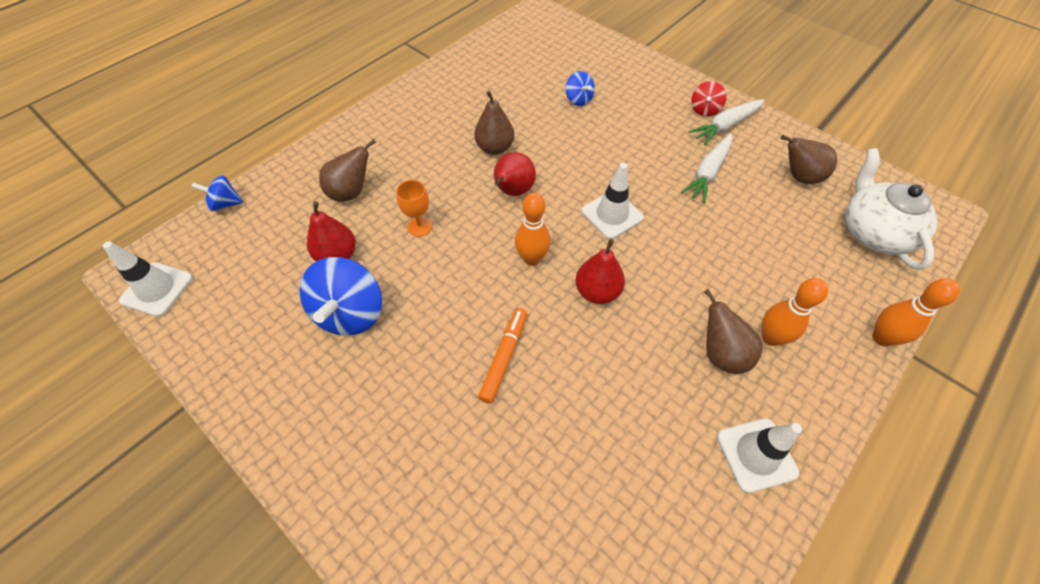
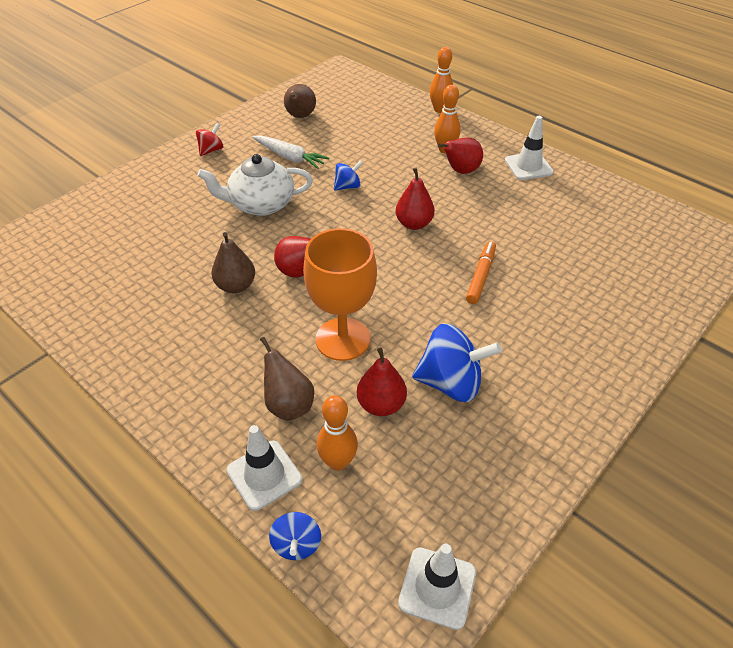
camera: 90 degrees left, 10 degrees down
(420, 227) = (343, 339): orange goblet -> orange goblet, size x2.16
(504, 357) = (480, 276): orange marker -> orange marker turned 90 degrees clockwise
(532, 258) = (381, 260): orange bowling pin -> orange bowling pin (338, 462)
(578, 100) = (175, 224): blue spinning top -> blue spinning top (348, 186)
(612, 215) = (333, 211): white traffic cone -> white traffic cone (264, 475)
(704, 110) = (211, 150): red spinning top -> red spinning top turned 75 degrees counterclockwise
(721, 353) = (460, 171): brown pear -> red pear
(725, 126) = (235, 142): white carrot -> none
(873, 232) = (355, 96): white teapot -> white teapot (261, 204)

